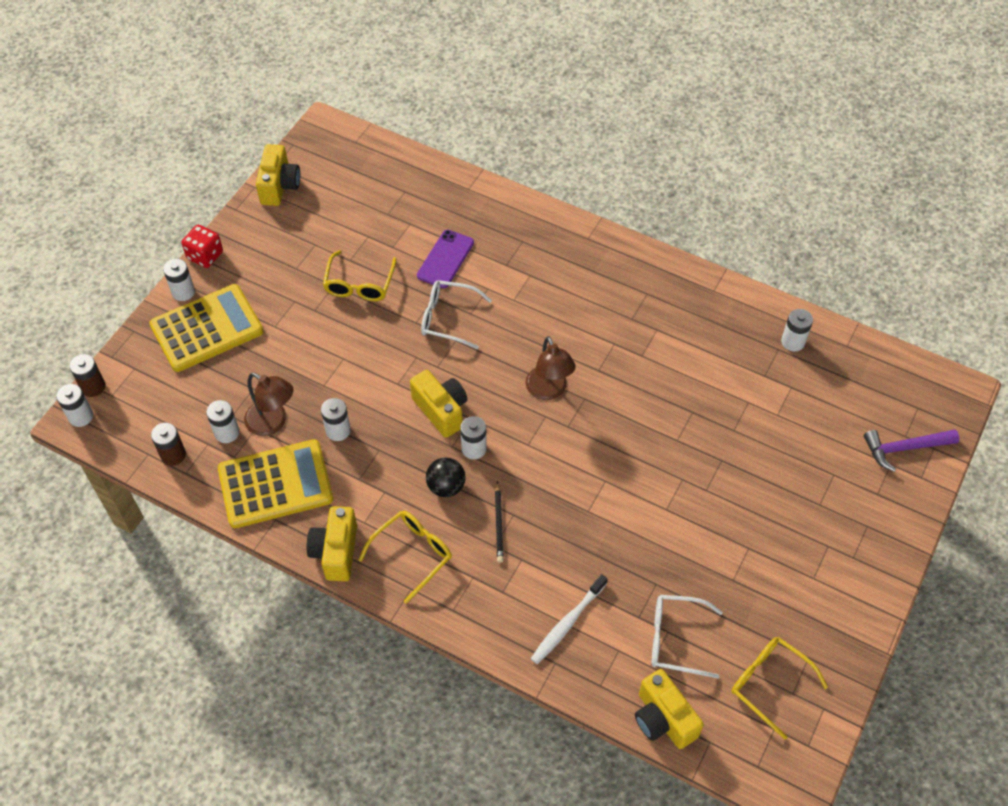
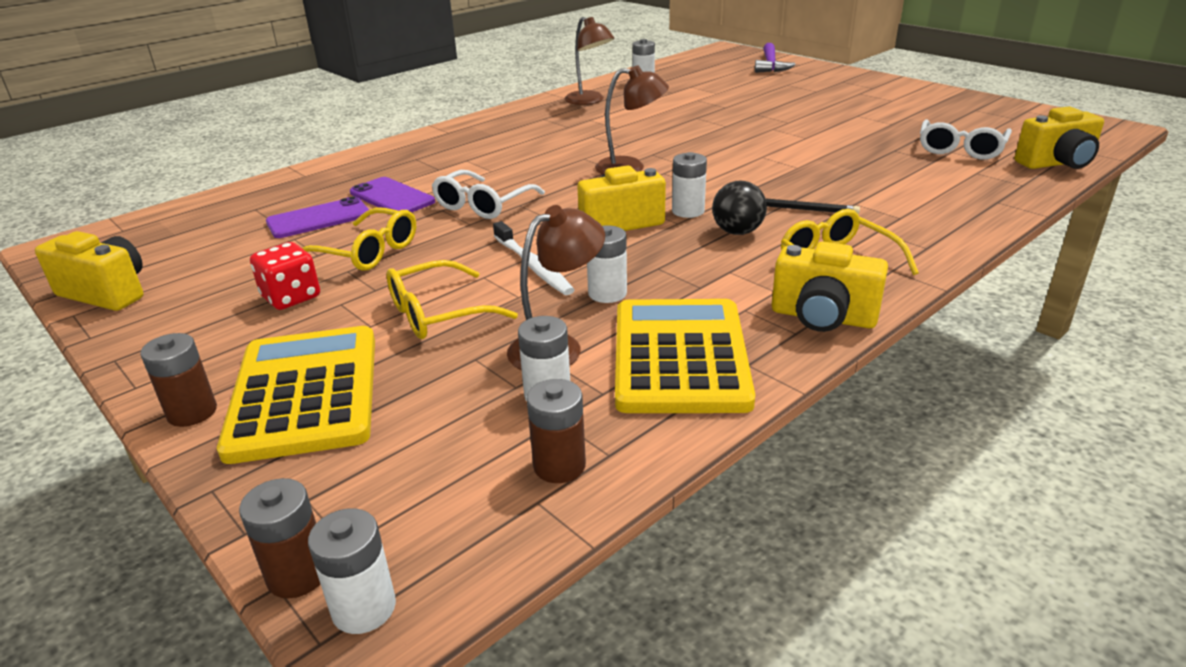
camera: 70 degrees left, 25 degrees down
(183, 292) = (192, 412): white battery -> brown battery
(205, 255) = (143, 378): red dice -> red dice (291, 297)
(399, 234) = (318, 219): none -> purple phone
(567, 623) = (943, 190): white toothbrush -> white toothbrush (533, 266)
(710, 314) = (589, 101): none -> brown lamp
(769, 684) = (1005, 124): yellow glasses -> yellow glasses (438, 314)

